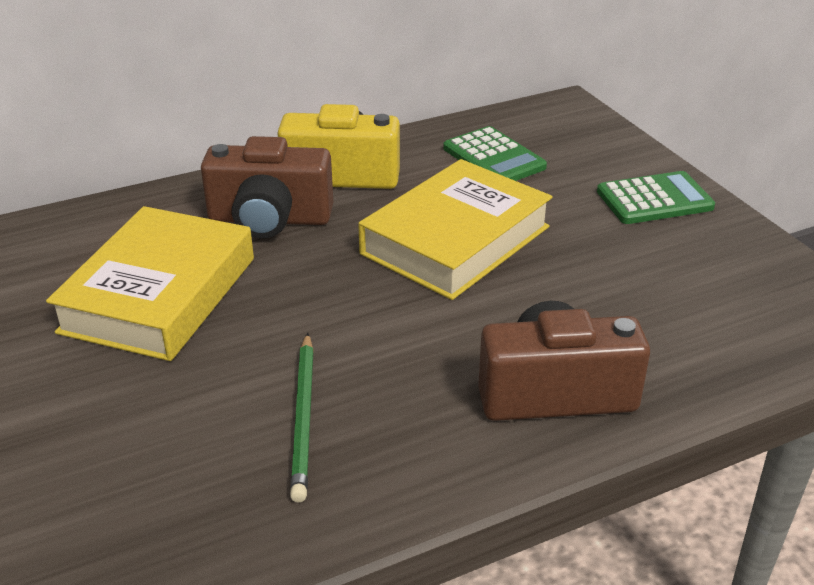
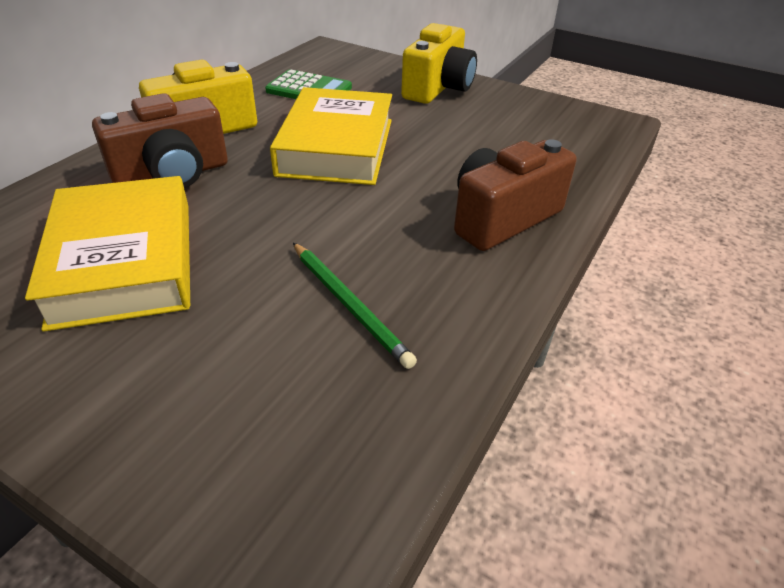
camera: 35 degrees left, 5 degrees up
(654, 199) = (438, 88): green calculator -> yellow camera

